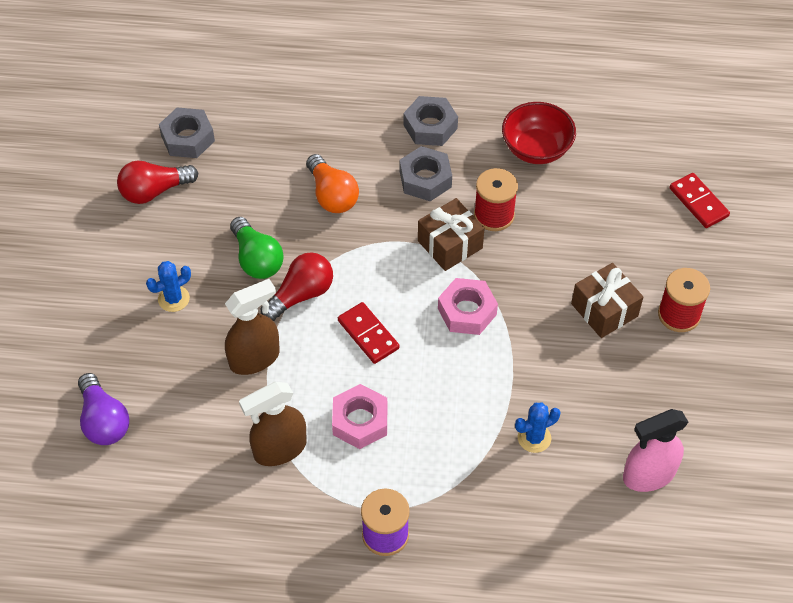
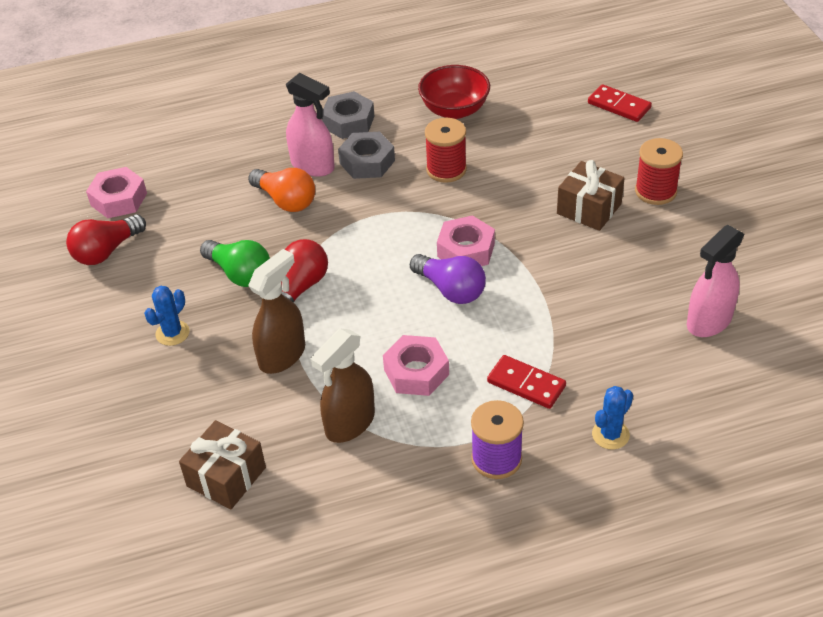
camera: 20 degrees left, 10 degrees down
(104, 420) = (152, 463): purple light bulb -> purple light bulb (450, 289)
(188, 138) = (119, 199): grey nut -> pink nut
(368, 334) = (383, 299): red domino -> red domino (526, 384)
(374, 165) = (313, 166): none -> pink spray bottle
(450, 244) = (419, 204): brown gift -> brown gift (226, 477)
(534, 438) = (588, 328): blue cactus -> blue cactus (610, 435)

